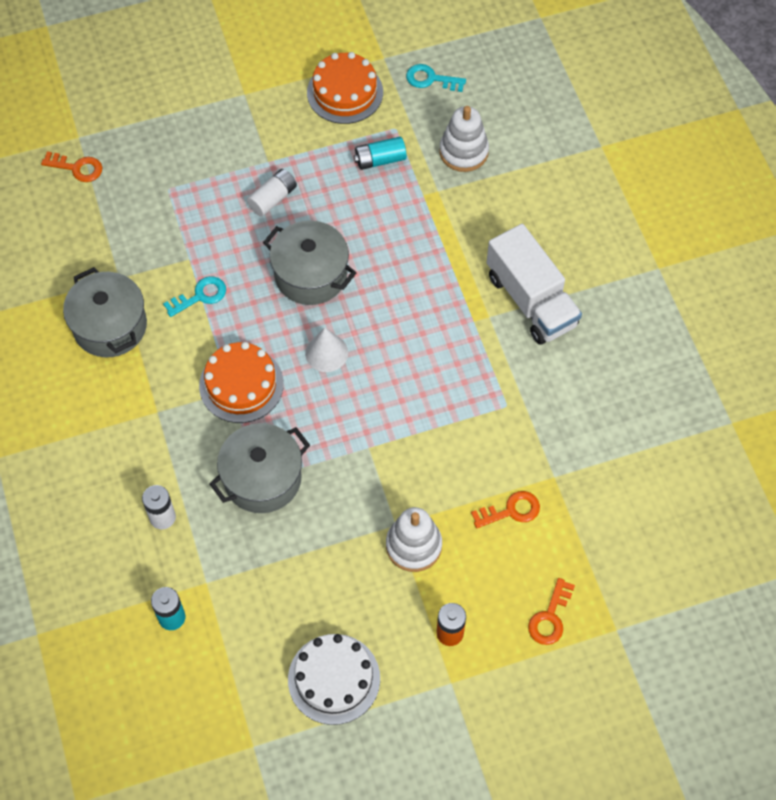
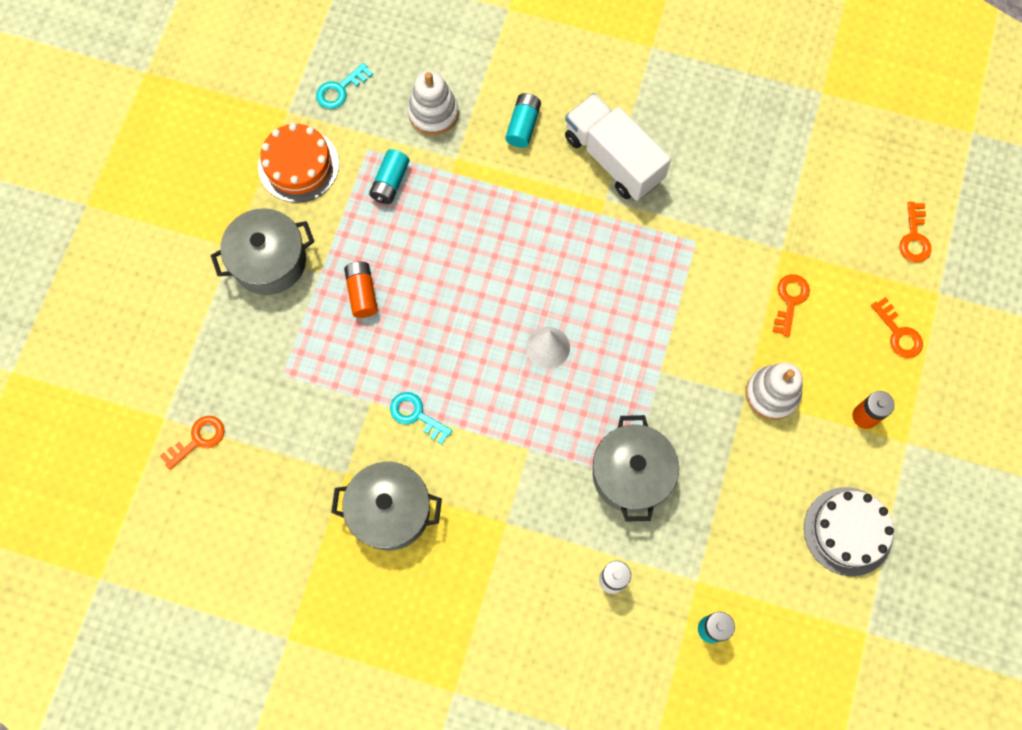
camera: 55 degrees left, 10 degrees up
(200, 296) = (416, 415): turquoise key -> turquoise key turned 60 degrees counterclockwise
(241, 384) = (529, 435): orange cake -> none
(272, 198) = (362, 293): white battery -> orange battery
(311, 275) = (463, 311): grey pot -> grey pot (269, 261)
(505, 219) = (523, 125): none -> turquoise battery
(531, 300) = (613, 158): white truck -> white truck turned 135 degrees counterclockwise
(653, 579) = (914, 237): none -> orange key

